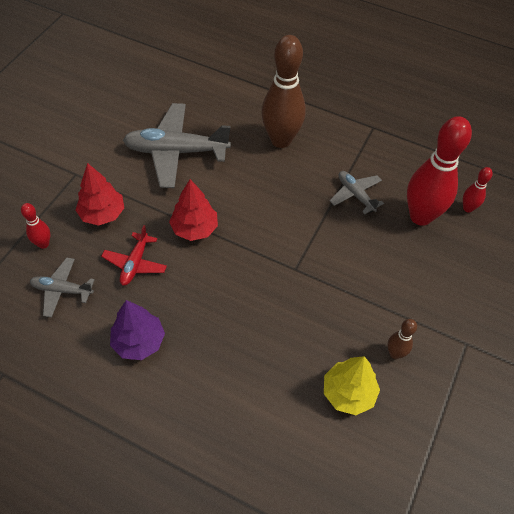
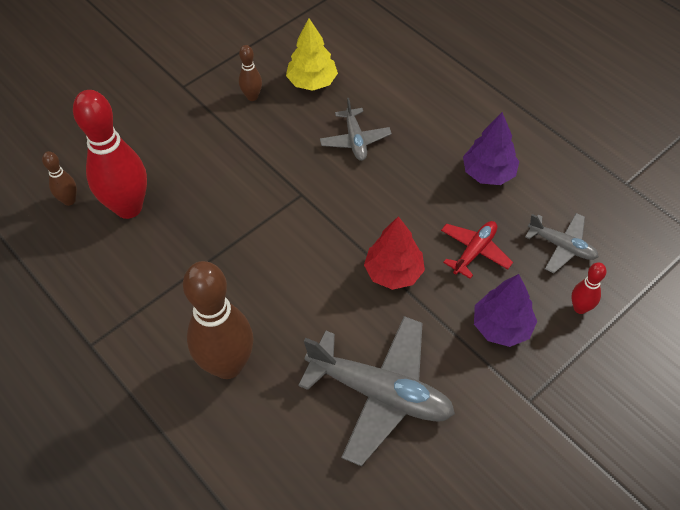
camera: 155 degrees left, 0 degrees up
(102, 214) = (502, 326): red tree -> purple tree
(355, 195) = (182, 255): grey plane -> grey plane (355, 140)
(468, 208) = (69, 200): red bowling pin -> brown bowling pin

